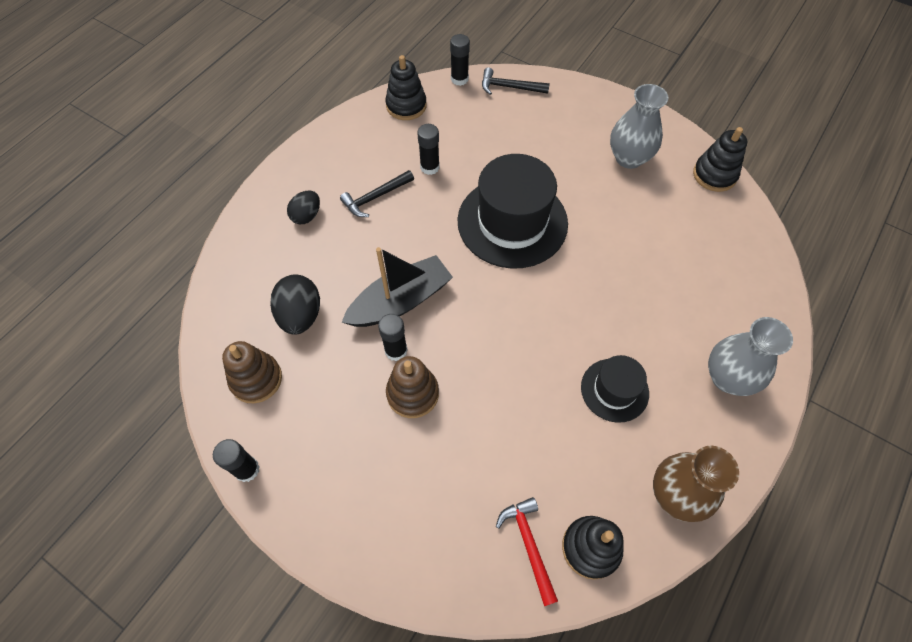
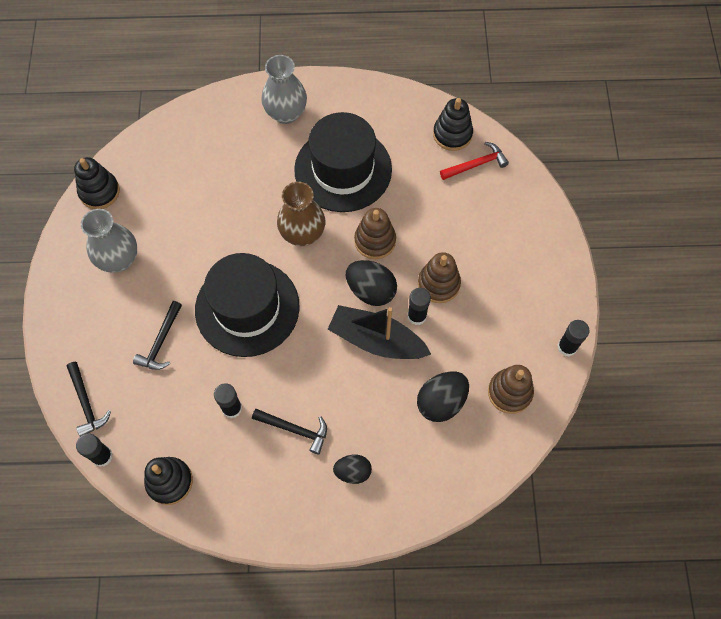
camera: 125 degrees left, 5 degrees up
(453, 328) = (371, 290): none -> black egg
(505, 366) = (375, 241): none -> brown stacking toy
(526, 150) = (160, 342): none -> black hammer
(529, 545) = (476, 164): red hammer -> red hammer turned 150 degrees counterclockwise
(614, 390) = (343, 169): black hat -> black hat, size x1.87
(676, 494) = (387, 108): brown vase -> brown vase (302, 234)

